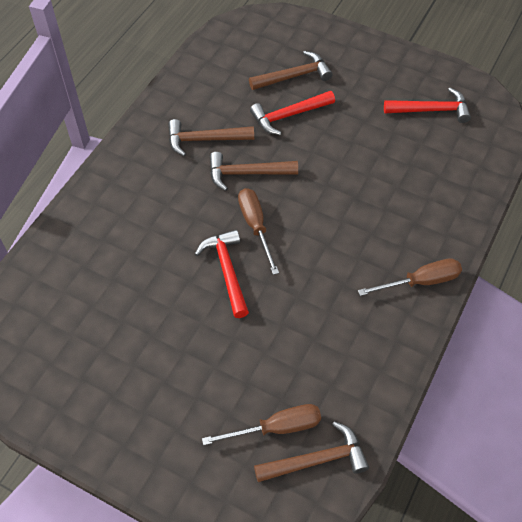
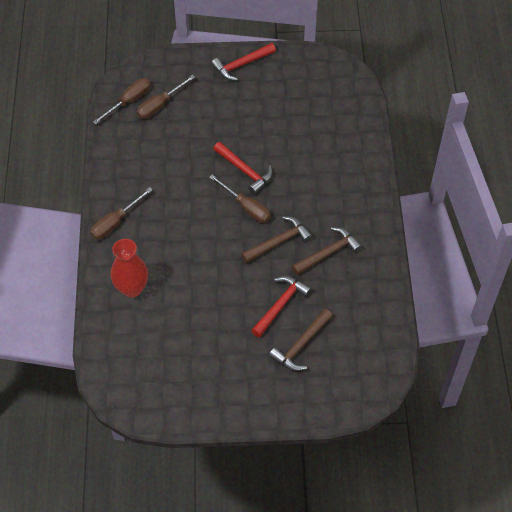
camera: 150 degrees right, 0 degrees up
(317, 460) = (129, 101): brown hammer -> brown screwdriver
(431, 110) = (169, 368): red hammer -> red hammer (241, 65)
(435, 198) = (132, 288): none -> red vase

